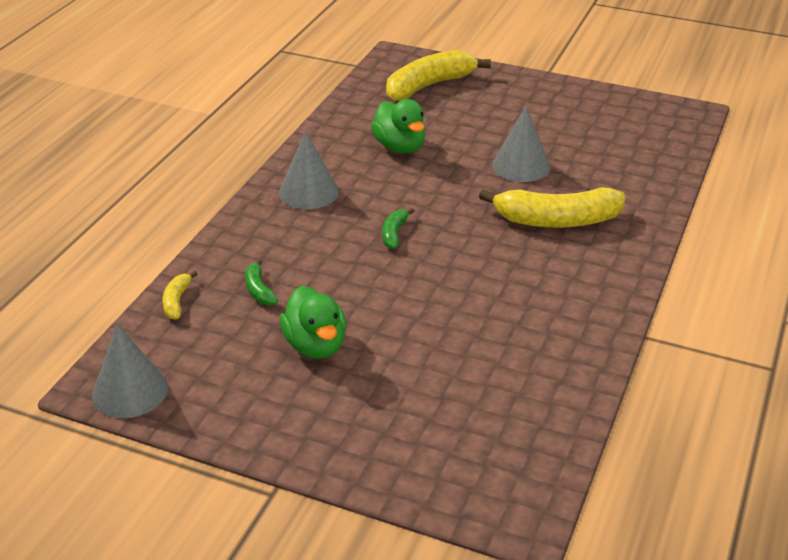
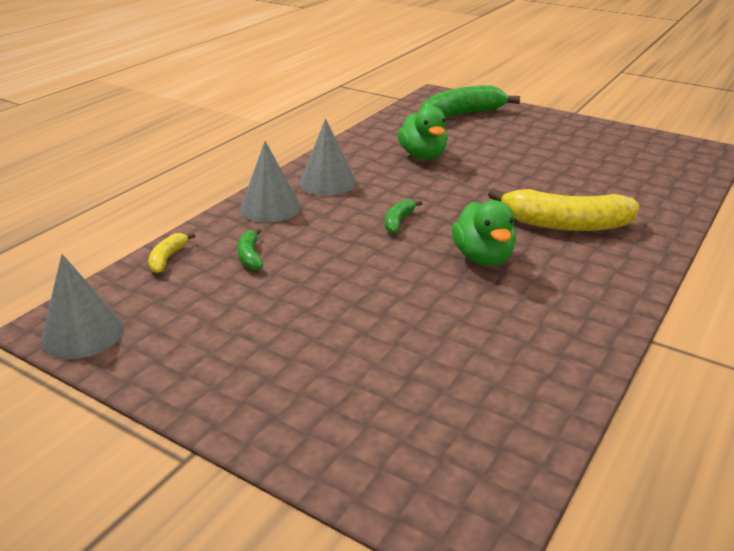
camera: 10 degrees right, 5 degrees down
(315, 345) = (287, 311): green duck -> green duck (483, 258)
(428, 86) = (461, 115): yellow banana -> green banana
(521, 166) = (536, 178): grey cone -> grey cone (270, 207)

